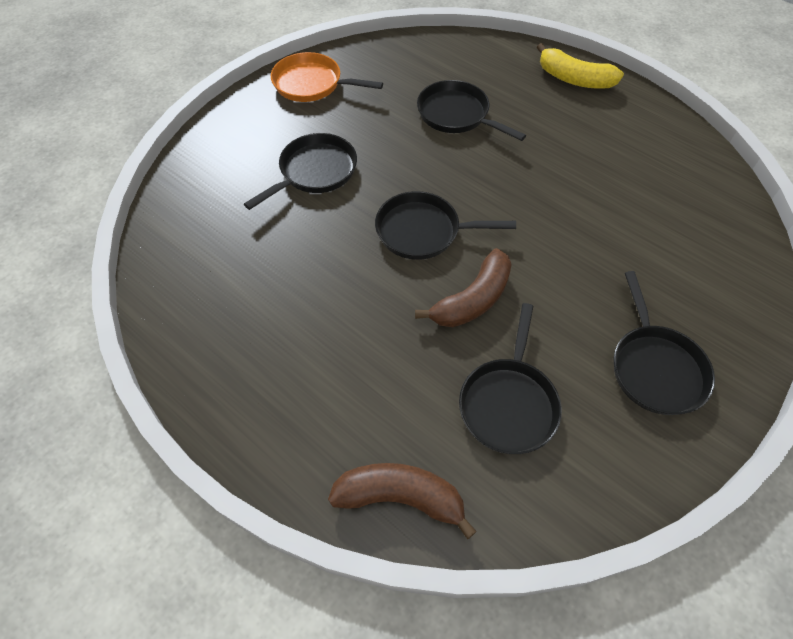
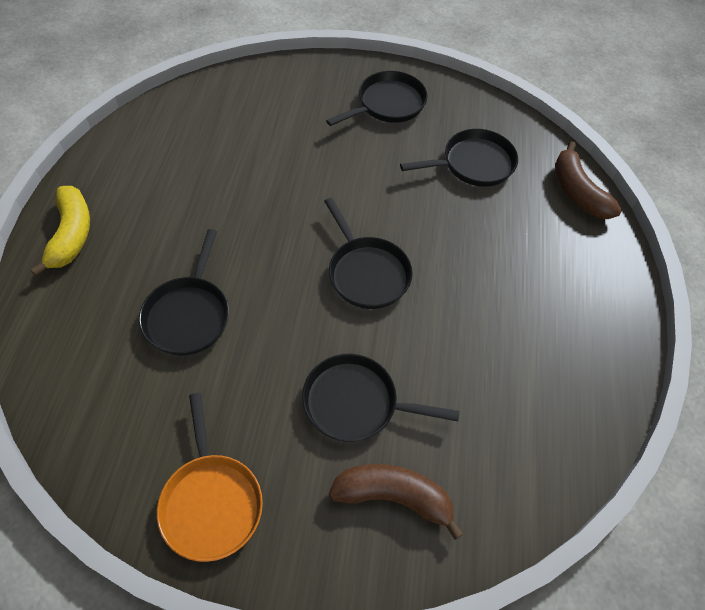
camera: 125 degrees left, 0 degrees up
(472, 300) = (409, 212): brown banana -> brown banana (393, 497)

